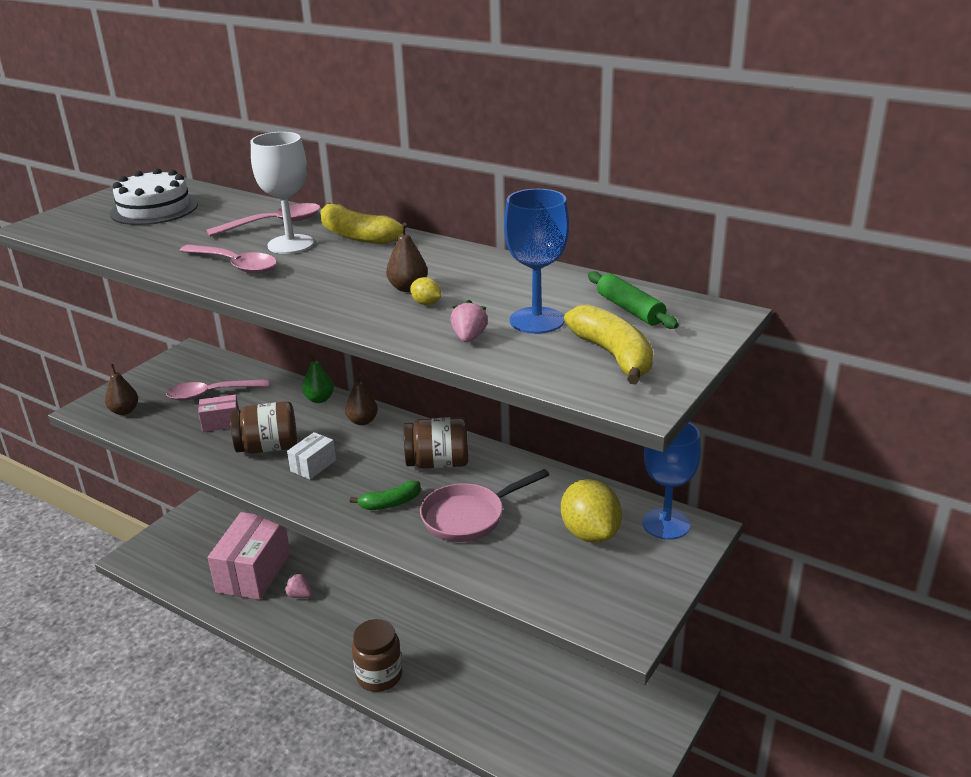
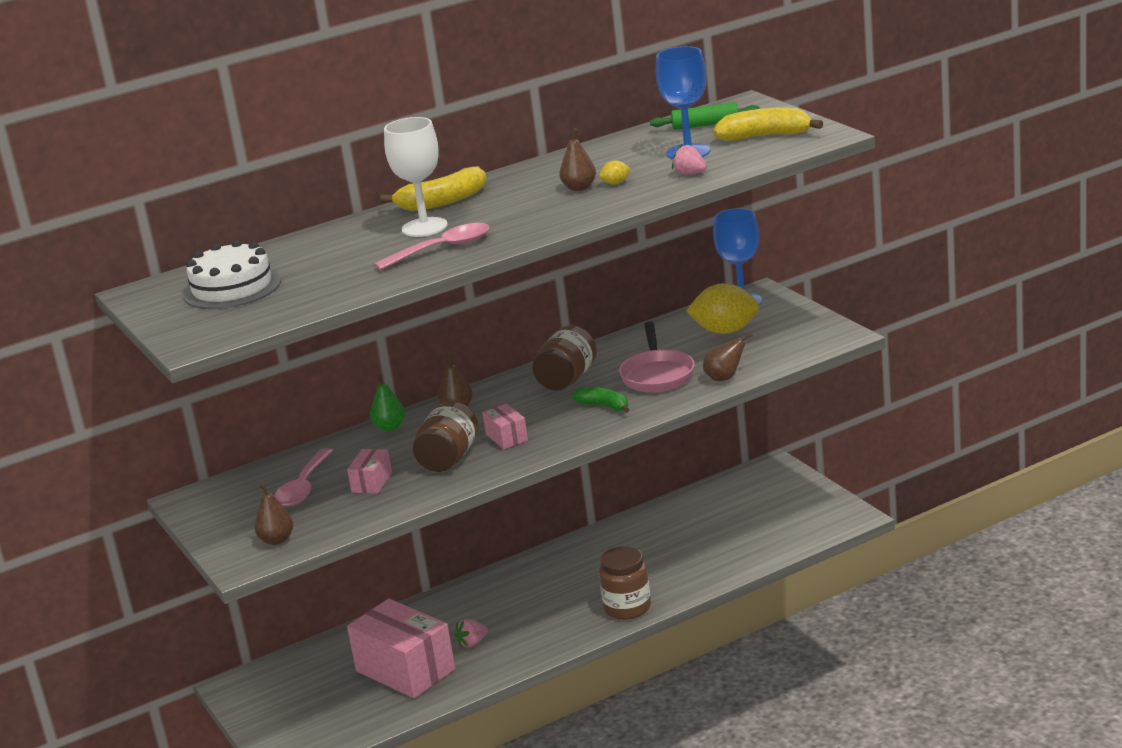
camera: 60 degrees left, 5 degrees down
(274, 224) = (362, 233): pink spoon -> none
(313, 465) = (506, 437): white box -> pink box
(390, 503) = (604, 406): green banana -> green banana turned 60 degrees counterclockwise
(479, 567) = (725, 378): none -> brown pear

